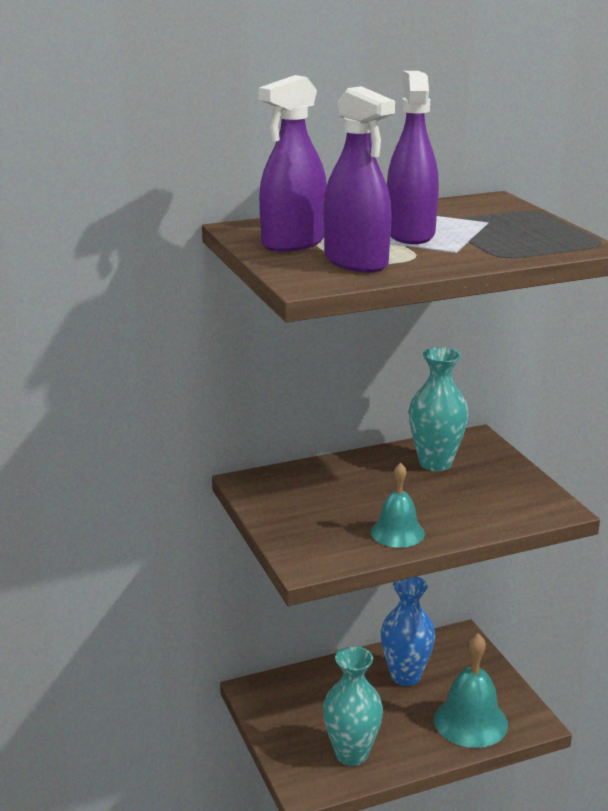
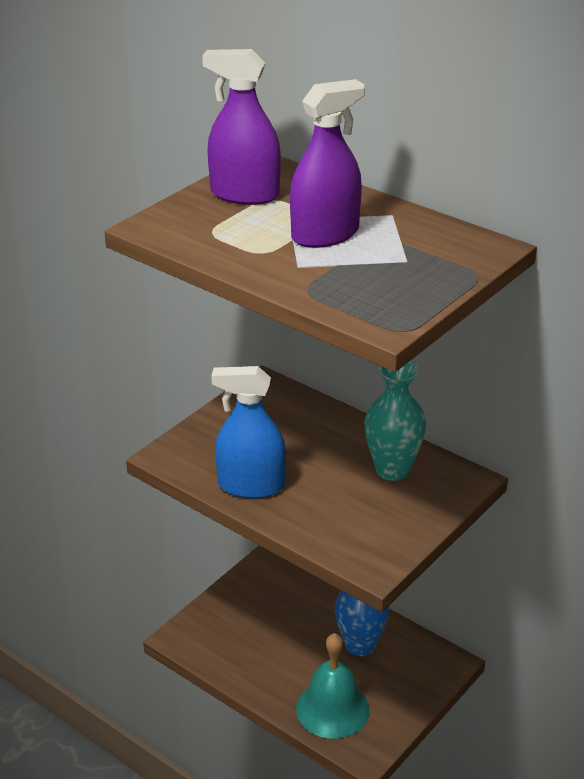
camera: 60 degrees right, 10 degrees up
(351, 754) = (236, 648): turquoise vase -> none
(356, 262) = (221, 231): purple spray bottle -> none
(397, 532) = (251, 486): turquoise bell -> blue spray bottle

